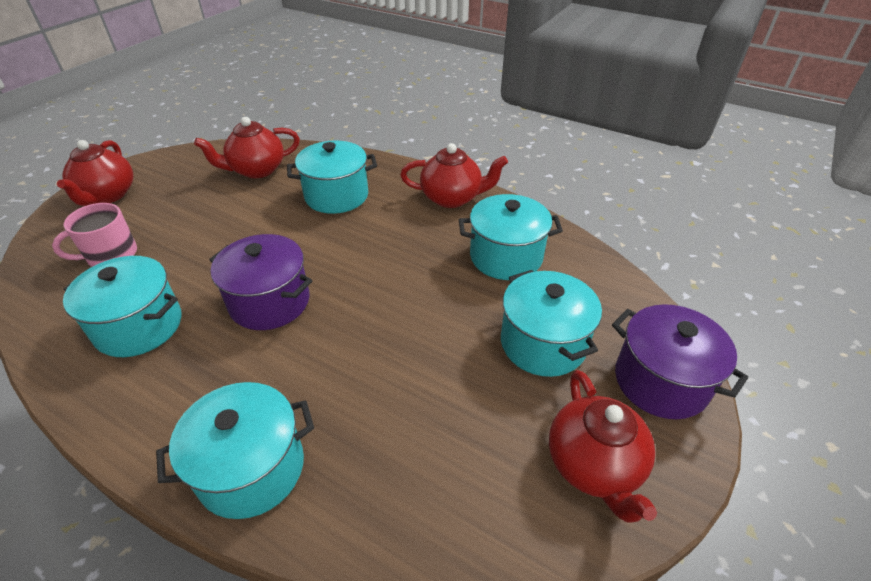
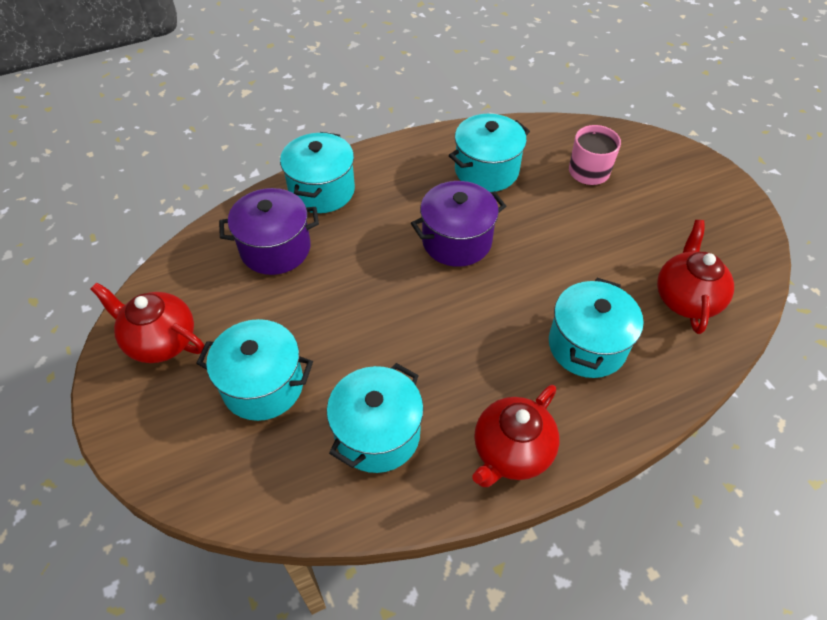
camera: 125 degrees right, 10 degrees up
(107, 195) = (694, 182): red teapot -> none
(660, 381) = (159, 436): purple pot -> purple pot (275, 248)

